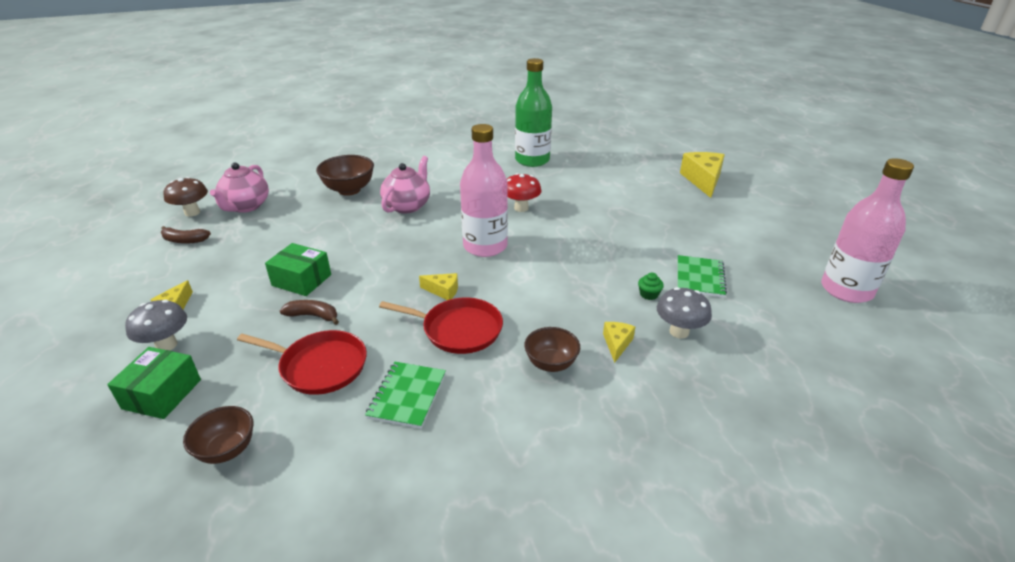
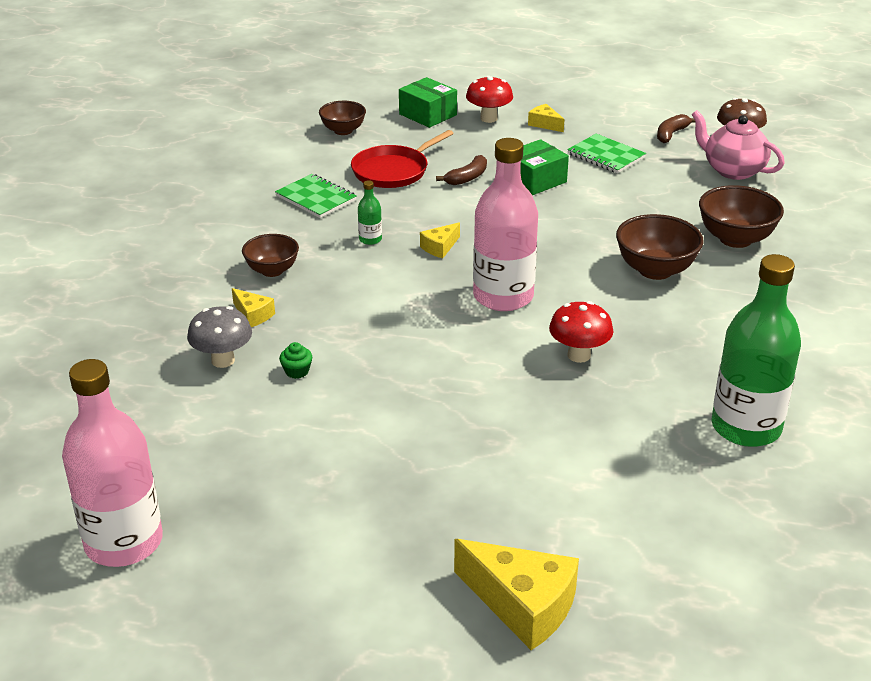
camera: 120 degrees right, 0 degrees up
(166, 345) = (488, 118): grey mushroom -> red mushroom
(407, 206) = (655, 270): pink teapot -> brown bowl
(458, 329) = (370, 239): red pan -> green bottle
(699, 278) = (282, 427): green notebook -> green notebook (606, 156)

